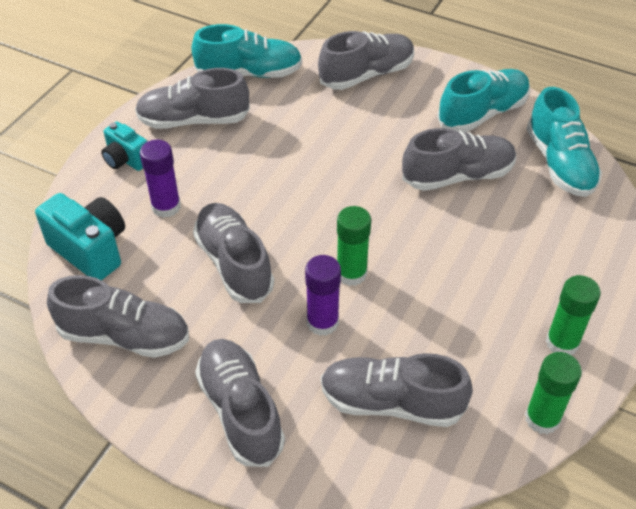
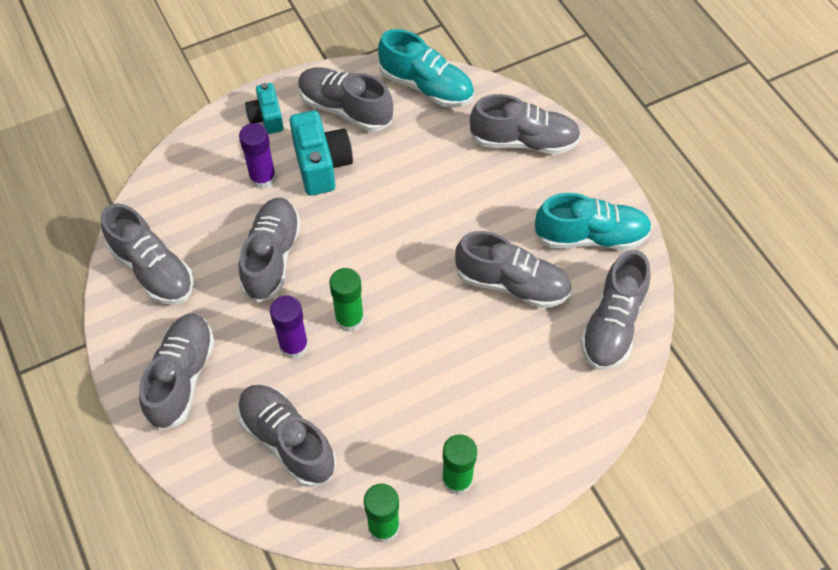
camera: 35 degrees right, 10 degrees up
(90, 250) = (183, 184): turquoise camera -> turquoise camera (321, 165)
(559, 163) = (612, 324): turquoise shoe -> grey shoe

